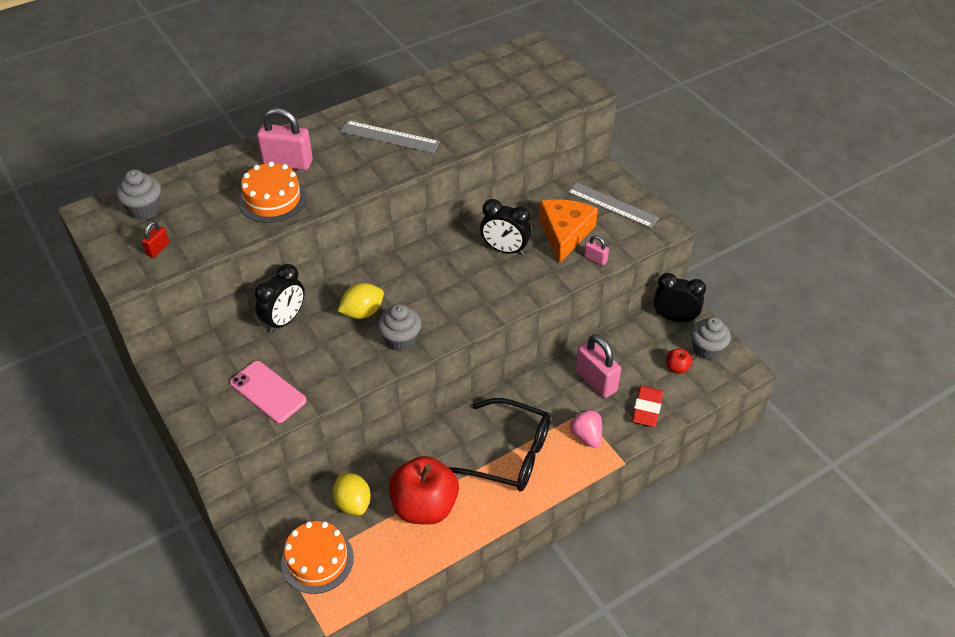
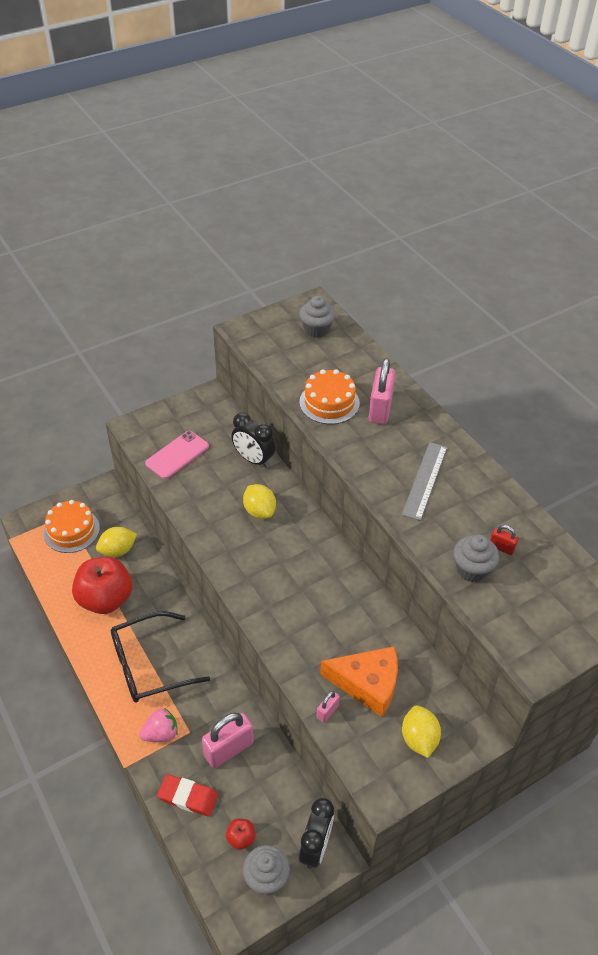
camera: 90 degrees right, 0 degrees up
(158, 249) = (269, 342): red padlock -> red padlock (501, 548)
(401, 340) = (224, 539): grey cupcake -> grey cupcake (472, 569)
(505, 249) = (341, 625): black clock -> none
(509, 454) = (148, 665): black glasses -> black glasses turned 45 degrees clockwise
(612, 205) = (419, 739): grey ruler -> yellow lemon

